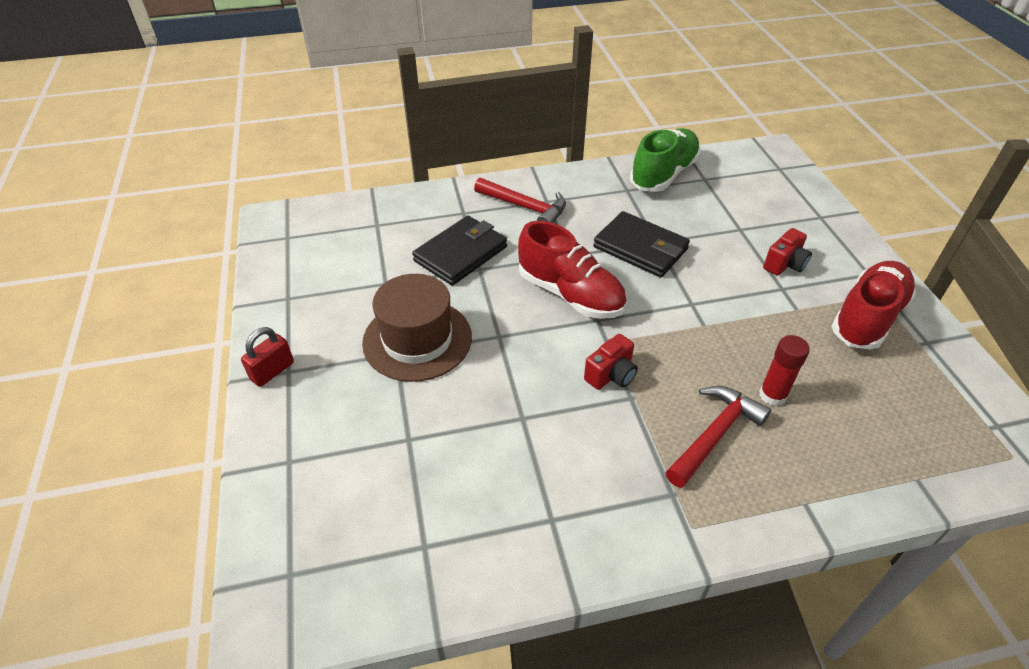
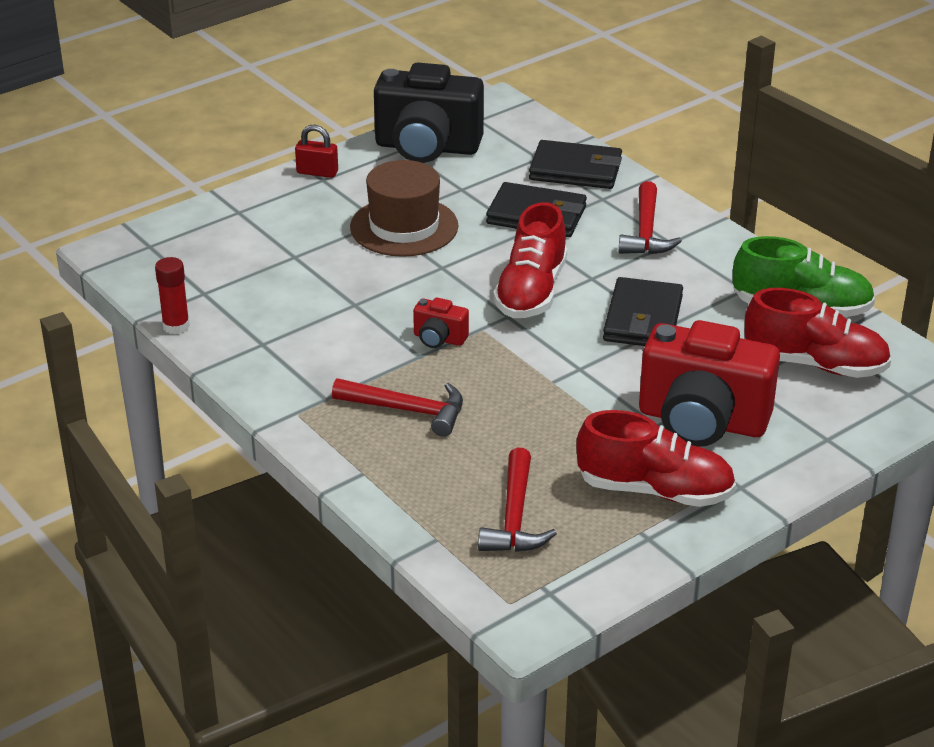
camera: 65 degrees right, 10 degrees down
(301, 282) = (427, 148): none -> black camera
(412, 212) = (576, 170): none -> black wallet
(732, 192) = (815, 364): none -> red shoe
(772, 395) = (483, 438): red glue stick -> red glue stick (176, 326)
(785, 264) = (702, 421): red camera -> red camera, size x2.30
(891, 413) = (514, 517): none -> red hammer

